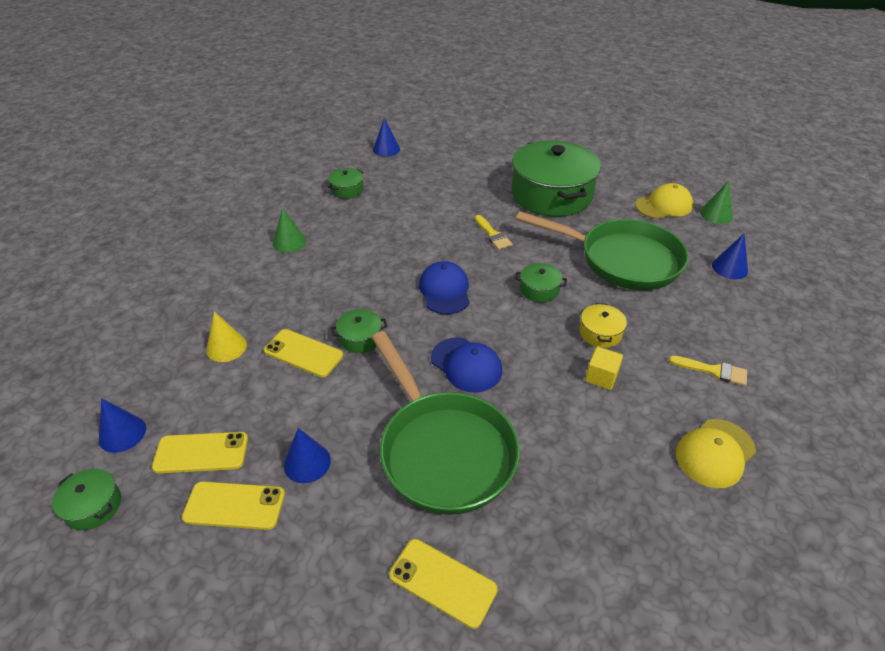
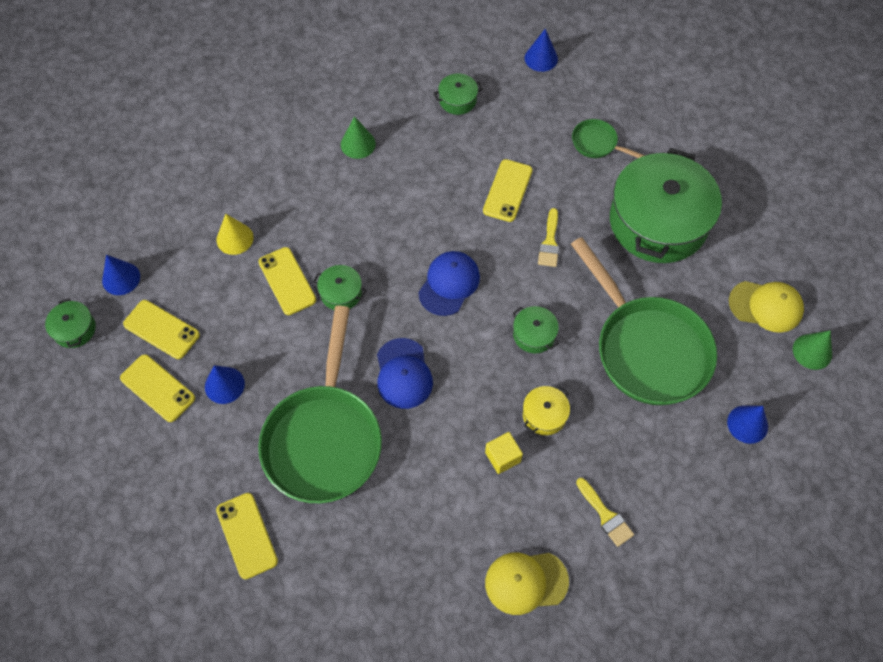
camera: 35 degrees right, 20 degrees up
(433, 221) = (507, 190): none -> yellow phone
(469, 174) = (597, 143): none -> green pan

